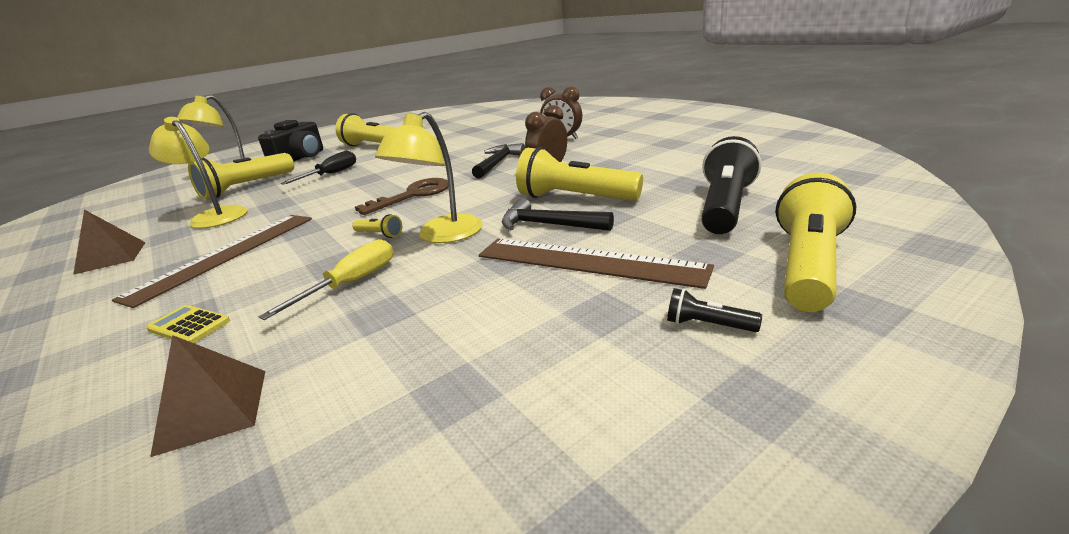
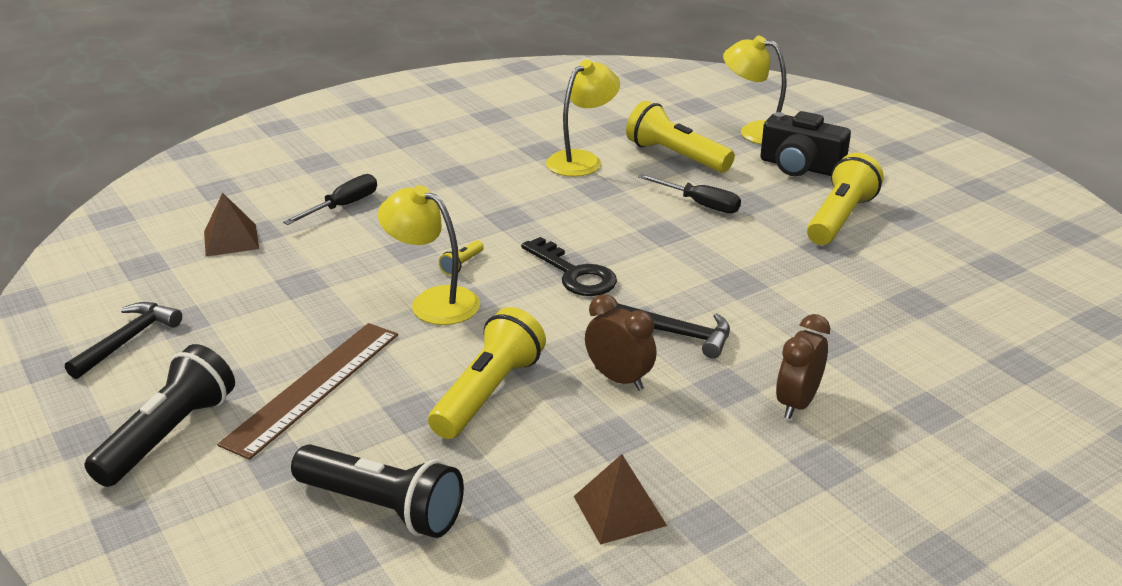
camera: 90 degrees right, 5 degrees up
(111, 257) = (500, 137): brown pyramid -> brown pyramid (619, 510)
(189, 325) = (343, 206): yellow calculator -> black screwdriver
(225, 255) = (467, 190): brown ruler -> none
(351, 283) = (362, 263): yellow screwdriver -> none
(413, 195) = (574, 274): brown key -> black key
(548, 225) = (417, 368): black hammer -> black hammer (128, 340)
(707, 325) = (169, 434): black flashlight -> black flashlight, size x2.35
(807, 265) = (210, 520): yellow flashlight -> none

